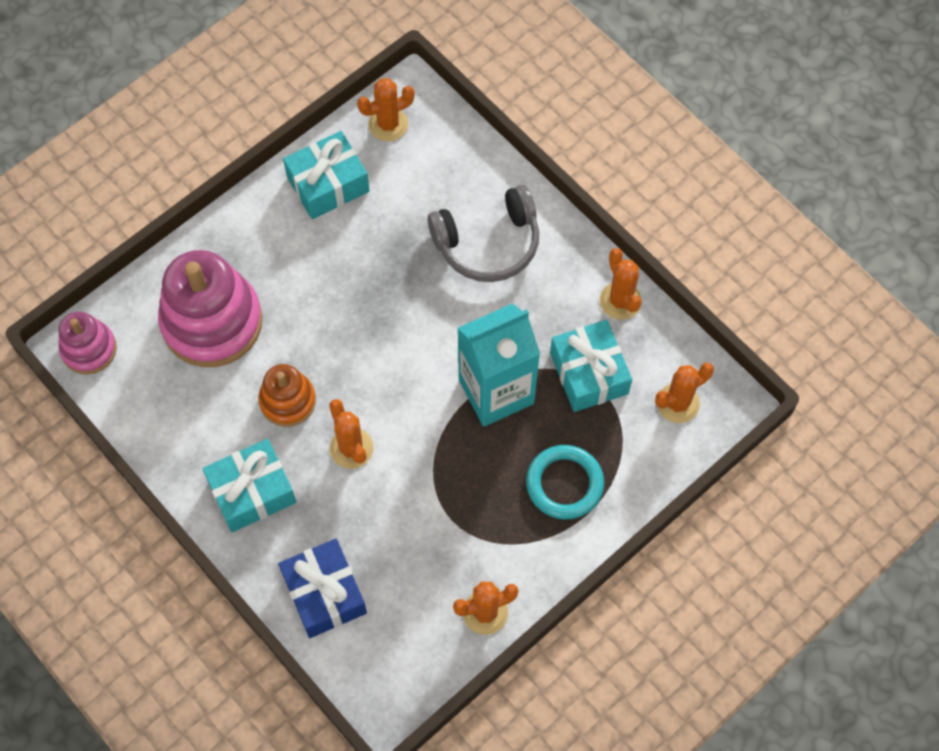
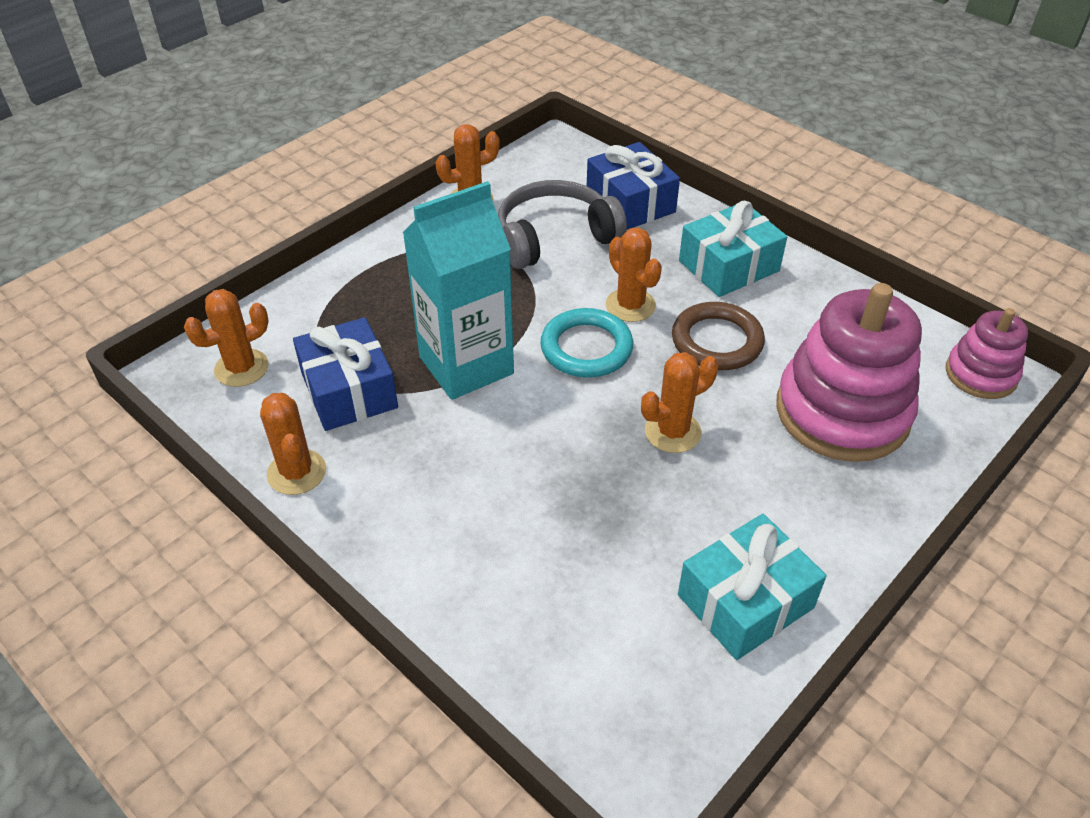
camera: 175 degrees right, 20 degrees down
(287, 401) = (717, 341): orange stacking toy -> brown ring
(388, 124) = (671, 713): orange cactus -> orange cactus (672, 432)
(488, 243) = (485, 533): grey headphones -> grey headphones (555, 238)
(564, 484) = (386, 291): turquoise ring -> turquoise ring (586, 348)
(589, 373) = (349, 390): turquoise gift -> blue gift

